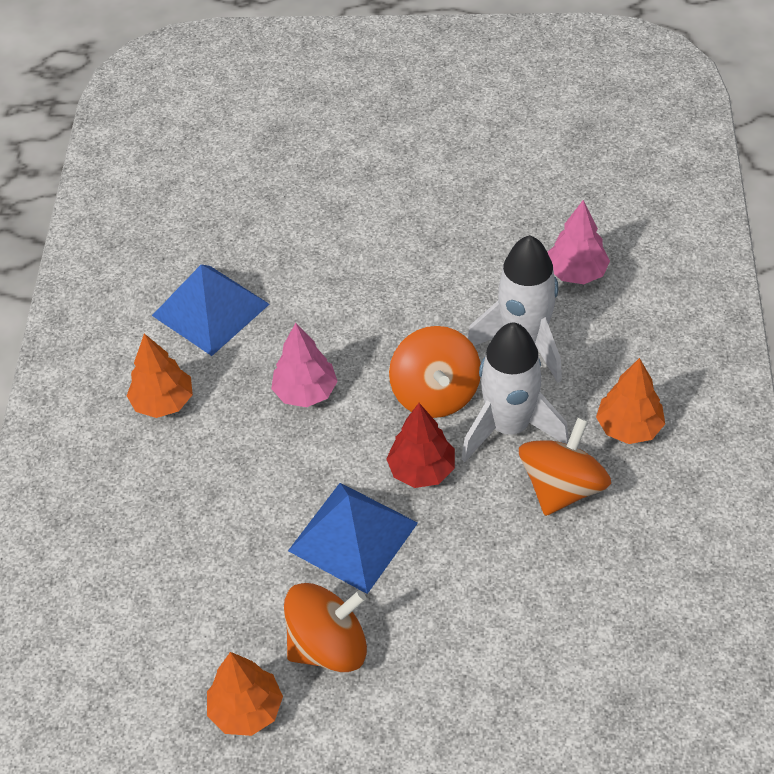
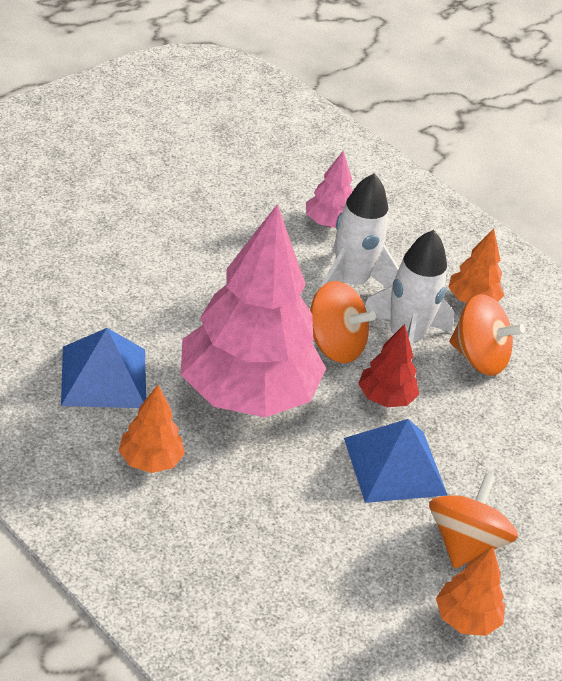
camera: 55 degrees left, 10 degrees down
(306, 392) = (247, 393): pink tree -> pink tree, size x2.33
(562, 487) = (479, 358): orange spinning top -> orange spinning top turned 135 degrees clockwise

